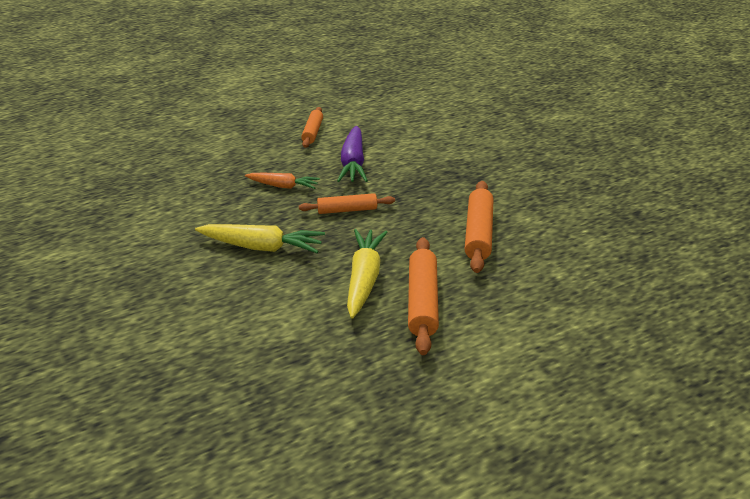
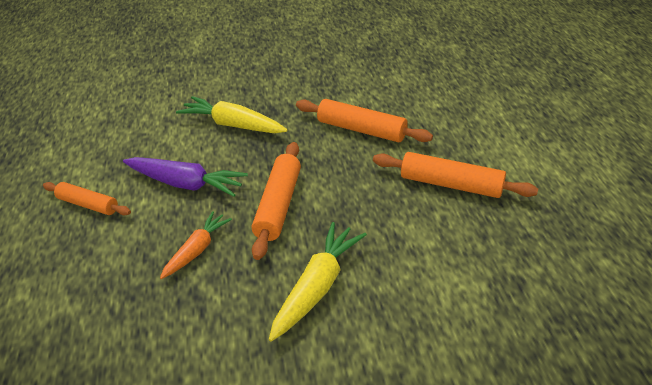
camera: 70 degrees left, 5 degrees up
(347, 210) = (278, 205): orange rolling pin -> orange rolling pin, size x1.52
(364, 279) = (405, 215): yellow carrot -> yellow carrot (233, 125)

